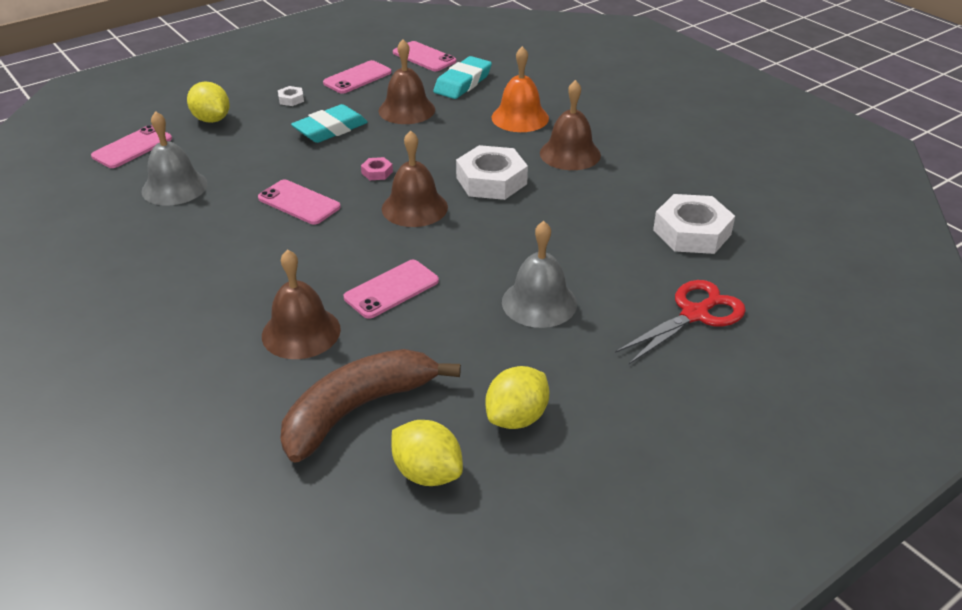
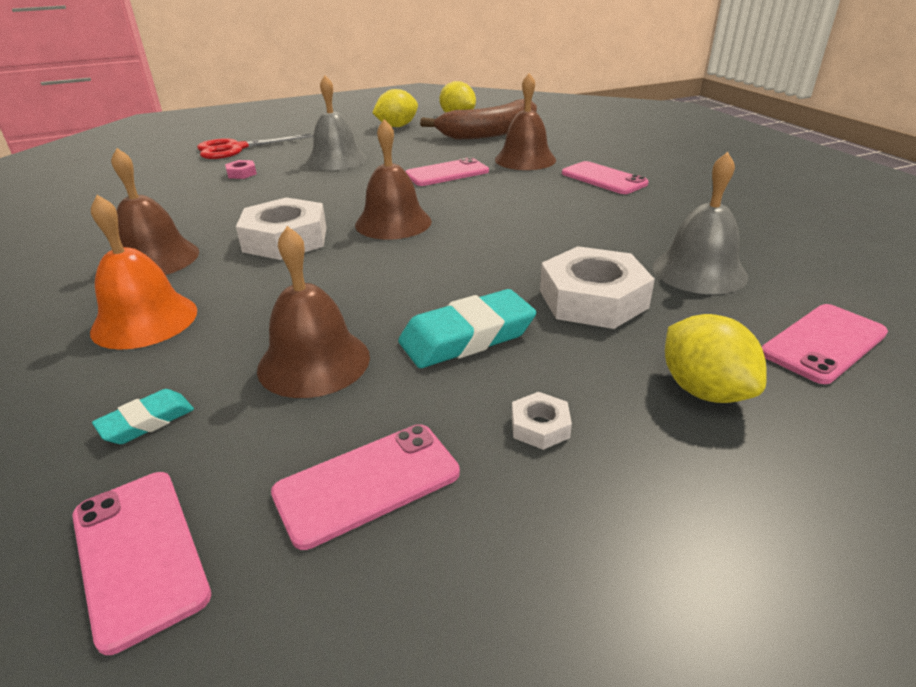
camera: 165 degrees left, 5 degrees down
(299, 202) = (525, 239): pink phone -> pink phone (603, 178)
(377, 172) = (418, 262): pink nut -> pink nut (241, 173)
(462, 83) = (147, 421): turquoise eraser -> turquoise eraser, size x0.55
(692, 232) = (156, 184): white nut -> white nut (592, 299)

